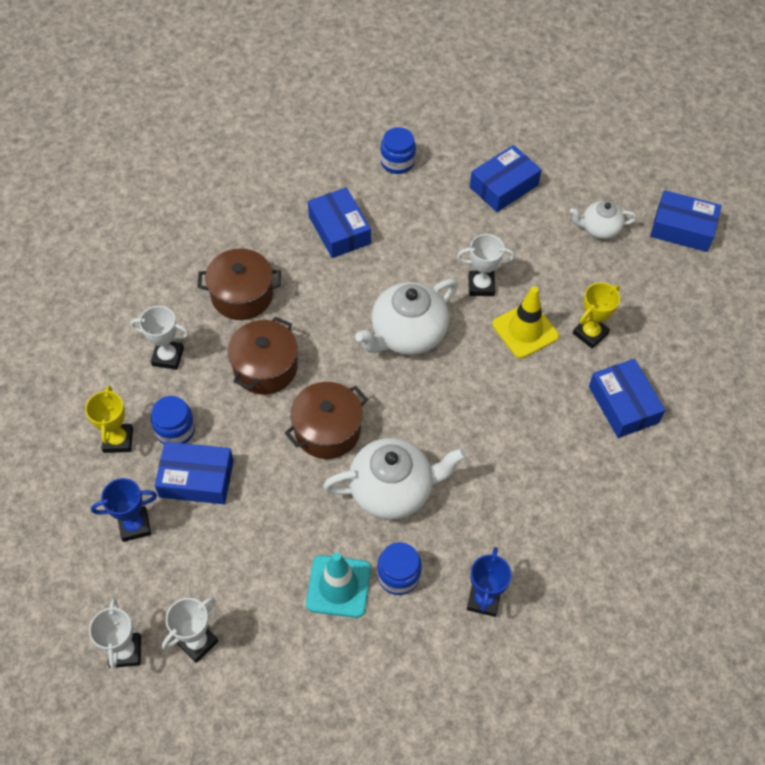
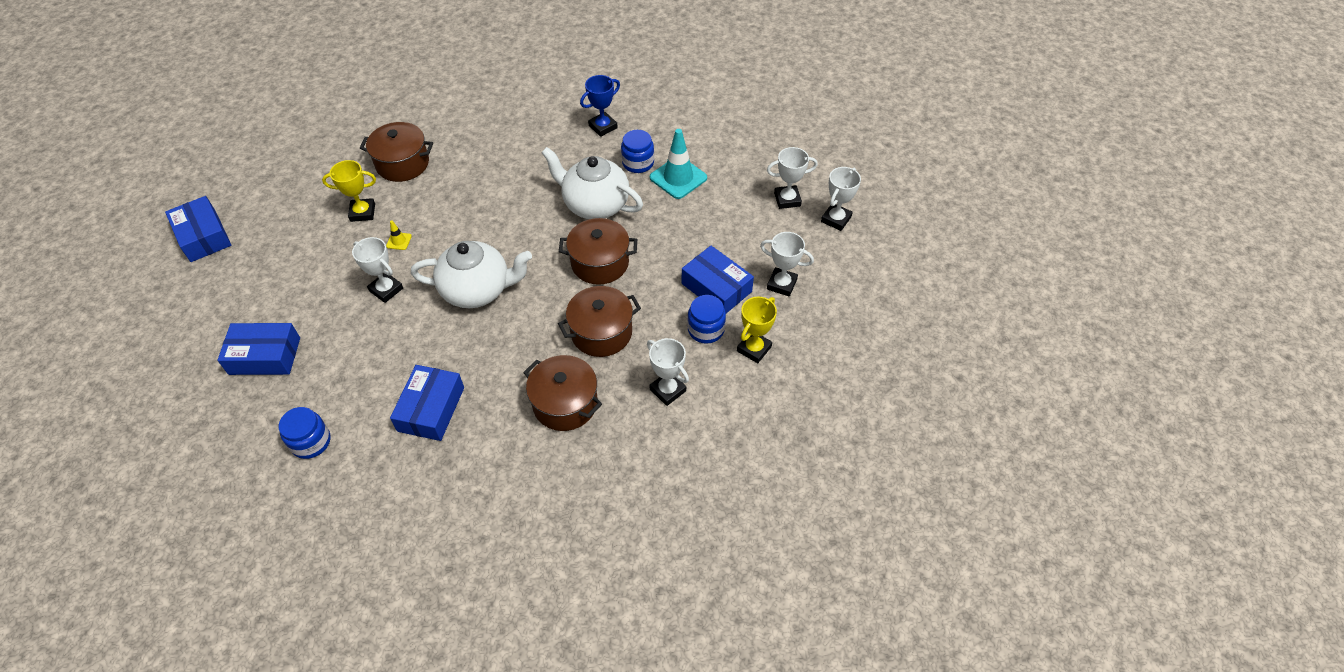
camera: 140 degrees left, 5 degrees down
(134, 525) = (781, 284): blue trophy -> white trophy
(525, 330) = (399, 241): yellow traffic cone -> yellow traffic cone, size x0.45
(599, 229) = (253, 274): white teapot -> none
(623, 404) = (402, 164): blue box -> brown pot

